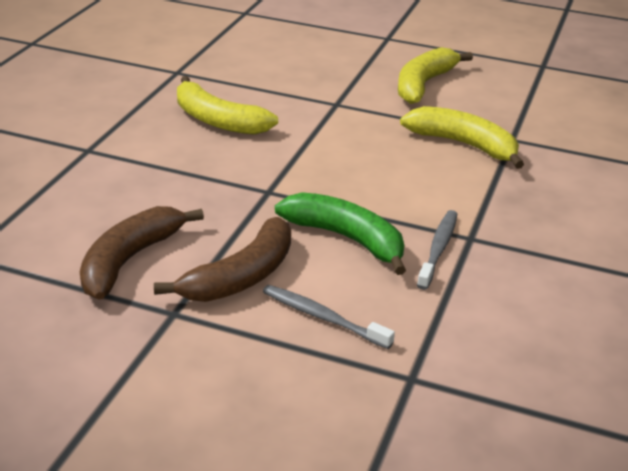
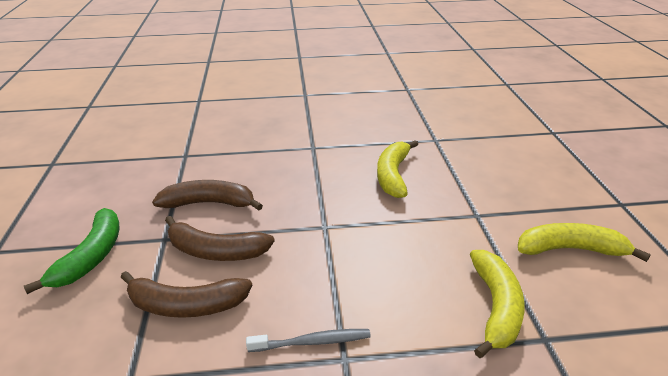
camera: 65 degrees right, 0 degrees up
(323, 318) = (186, 305): grey toothbrush -> brown banana
(347, 238) = (292, 284): green banana -> green banana (91, 257)

